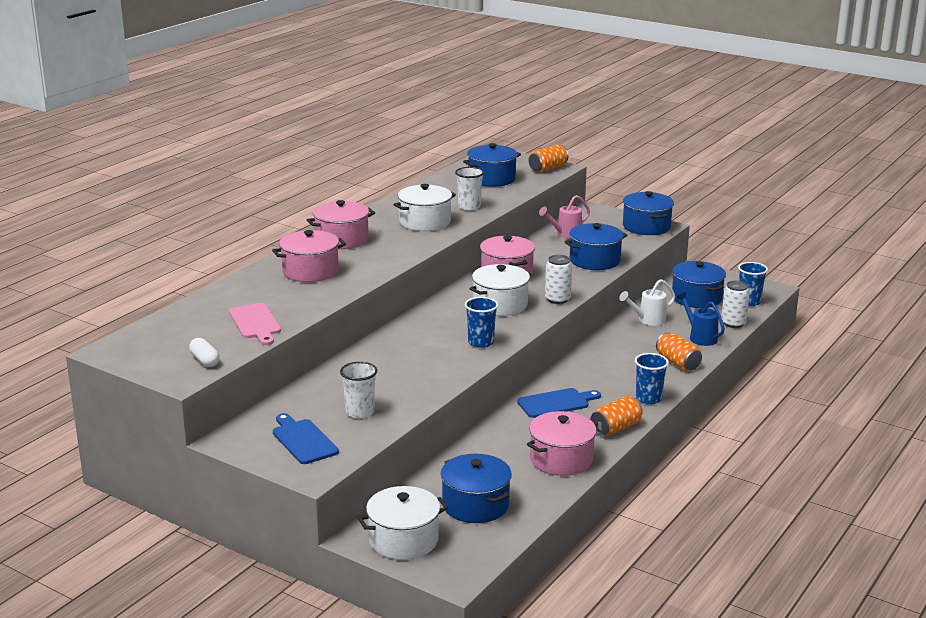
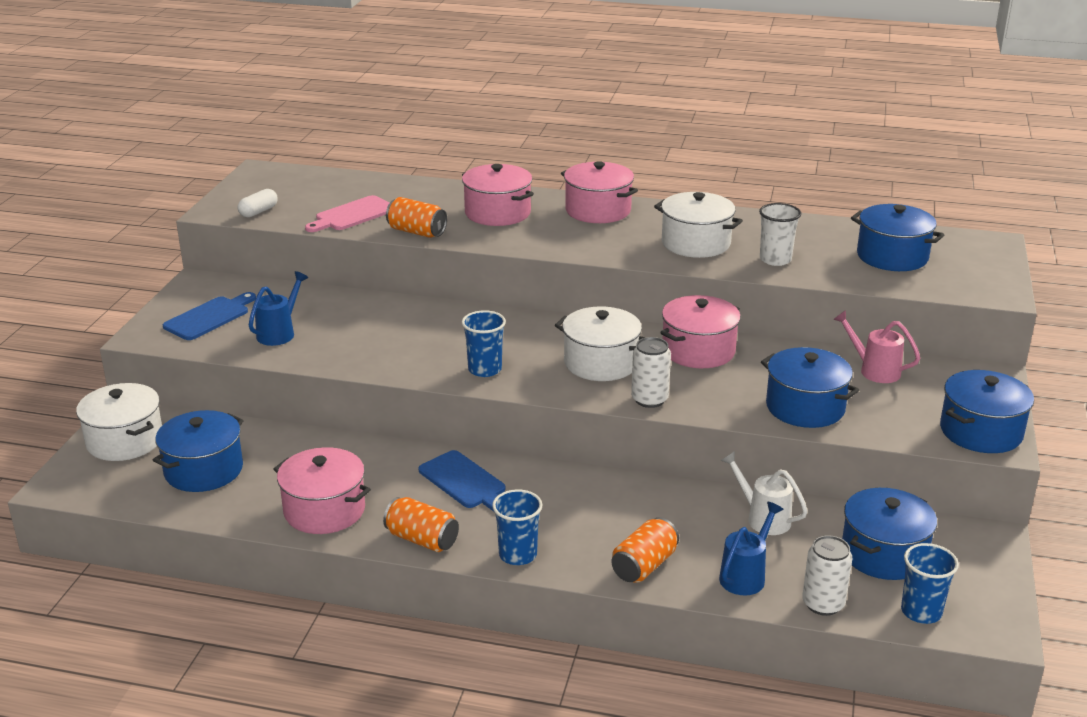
camera: 70 degrees right, 5 degrees up
(360, 412) = (279, 333): white cup -> blue watering can
(548, 168) = (984, 286): orange can -> orange can (417, 232)

